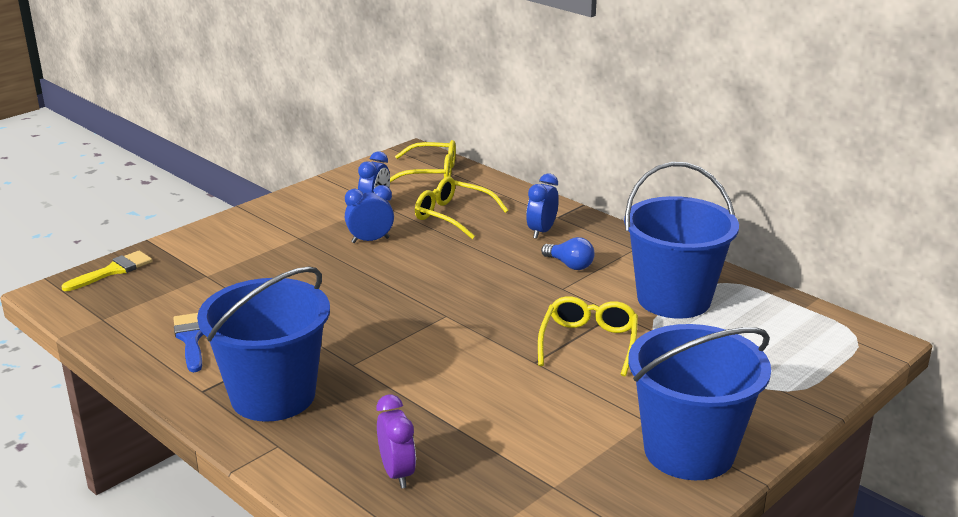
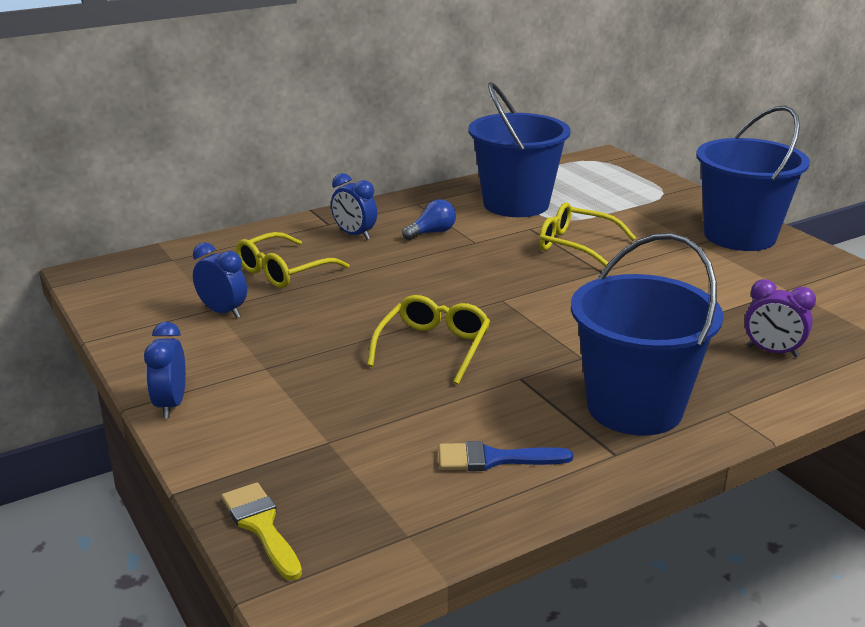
camera: 75 degrees left, 0 degrees up
(370, 240) = (308, 323): blue clock -> blue clock (171, 405)
(397, 473) = (772, 352): purple clock -> purple clock turned 150 degrees counterclockwise
(430, 173) = (157, 271): yellow glasses -> yellow glasses (433, 347)

